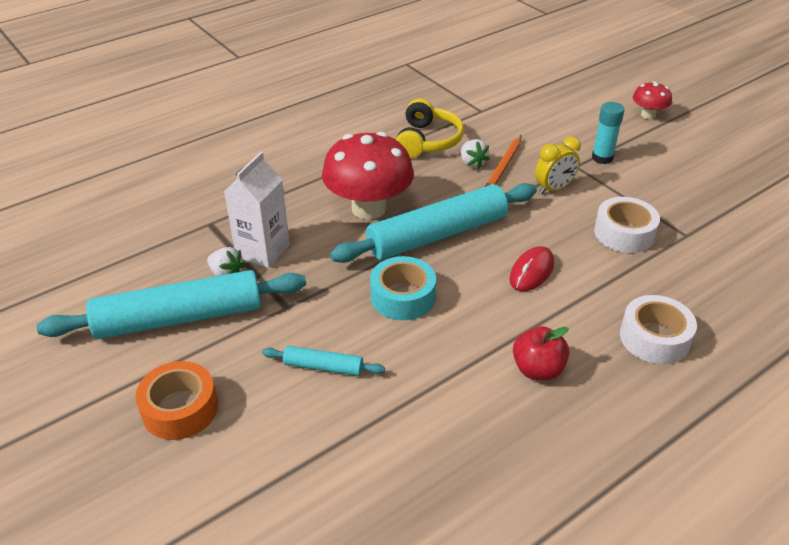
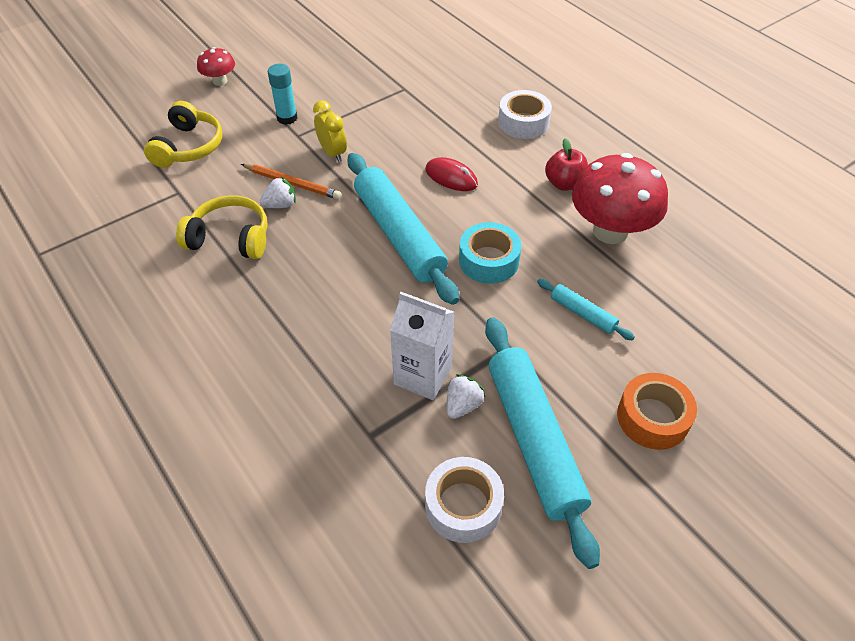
camera: 90 degrees left, 10 degrees up
(323, 367) = (582, 314): turquoise rolling pin -> turquoise rolling pin turned 60 degrees counterclockwise
(368, 209) = (353, 287): red mushroom -> red mushroom (610, 231)
(543, 109) = (188, 147): none -> yellow headphones
(624, 233) = (401, 120): white tape -> white tape (463, 505)

